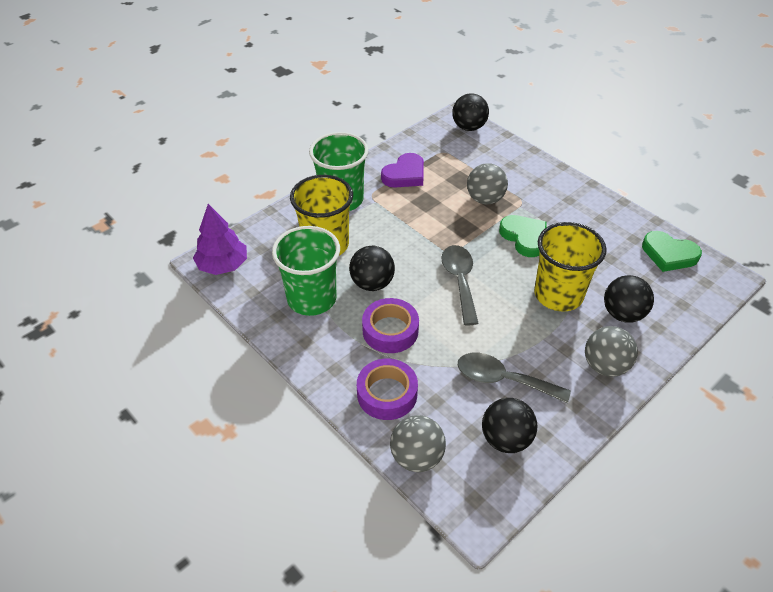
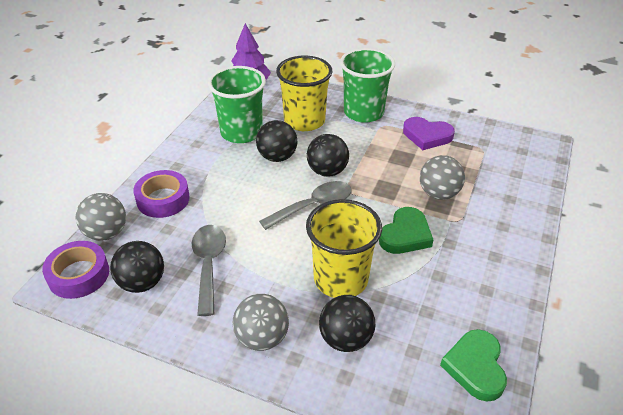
camera: 65 degrees right, 5 degrees down
(390, 330) = (230, 182): purple tape -> purple tape (79, 275)
(469, 127) = (538, 155): black ball -> black ball (327, 171)

